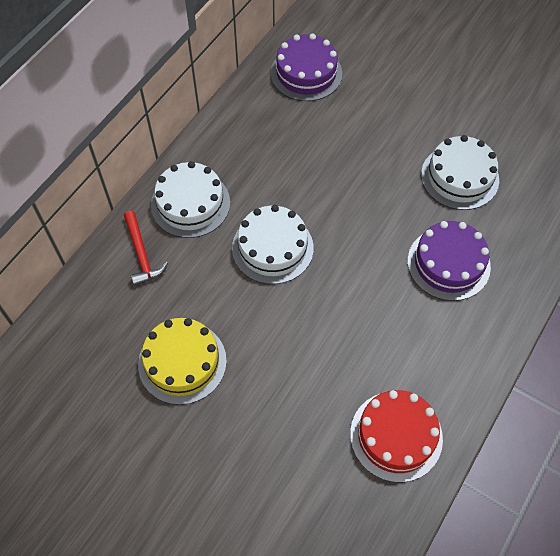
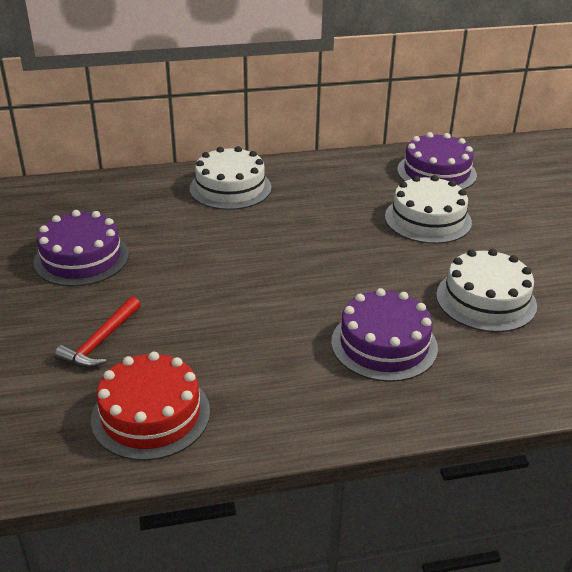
camera: 45 degrees right, 25 degrees down
(142, 254) = (154, 192): red hammer -> red hammer (100, 342)
(182, 362) = (81, 258): yellow cake -> purple cake
(272, 248) = (248, 243): white cake -> white cake (428, 219)

